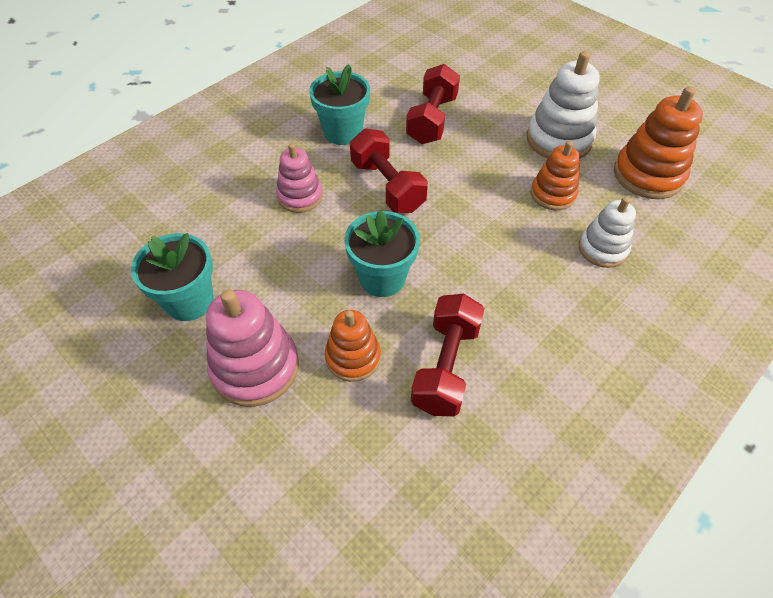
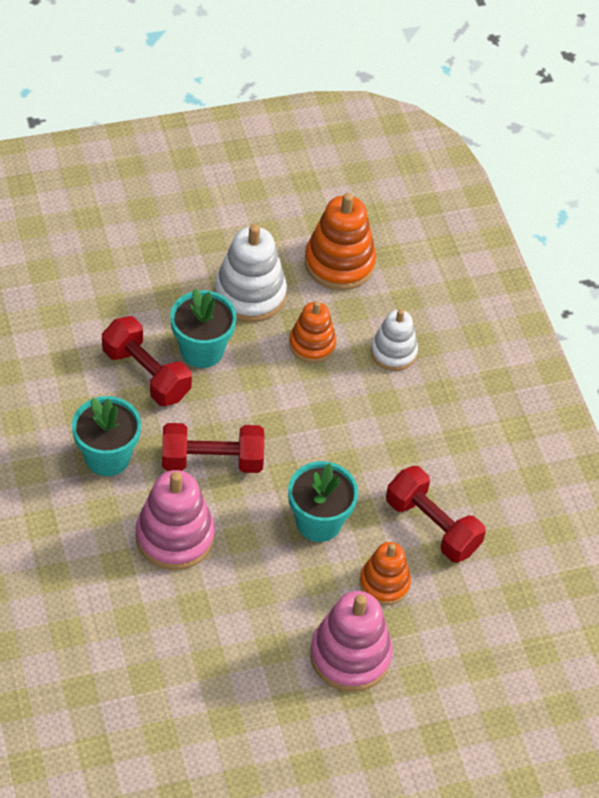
camera: 65 degrees left, 0 degrees up
(189, 301) = (246, 678): turquoise flower pot -> turquoise flower pot (202, 350)
(300, 196) = (175, 536): pink stacking toy -> pink stacking toy, size x1.56

